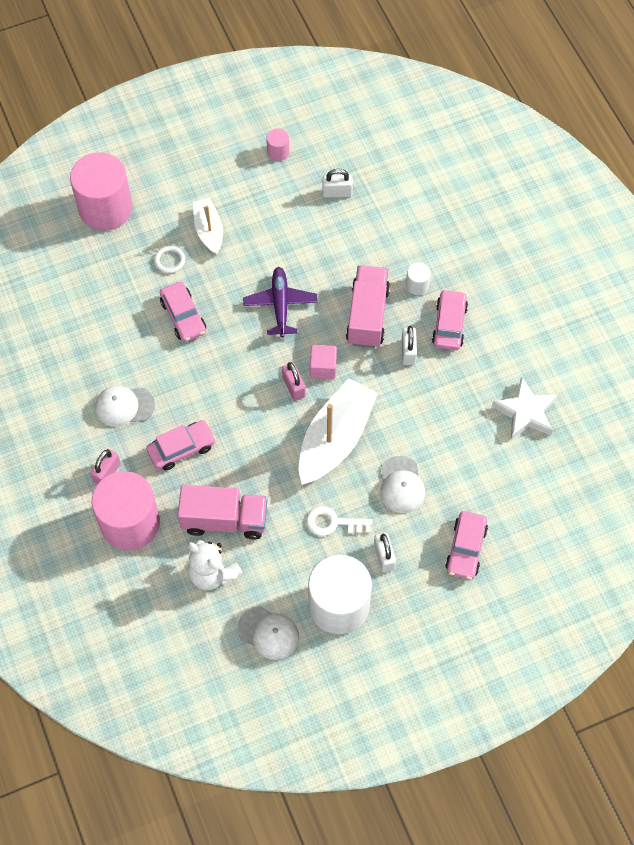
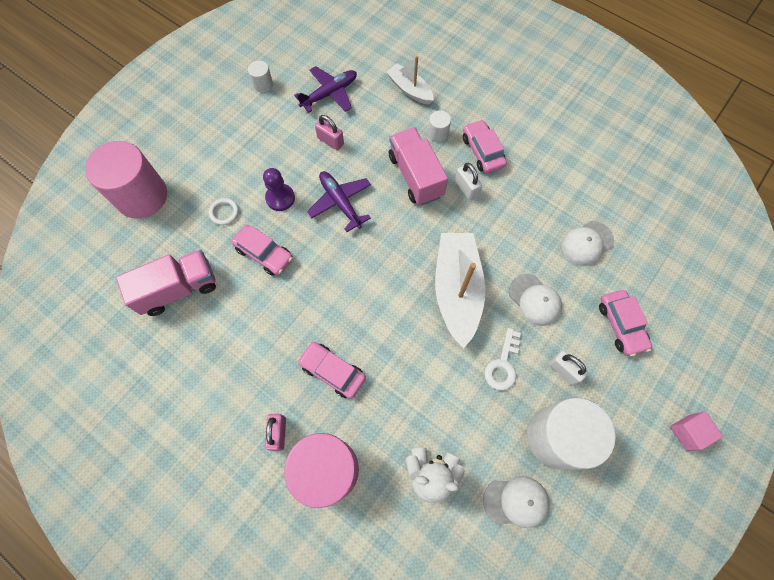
camera: 30 degrees left, 5 degrees up
(124, 406) = (258, 361): white cap -> white cap (587, 243)
(181, 448) = (332, 371): pink car -> pink car turned 90 degrees counterclockwise
(209, 230) = (243, 172): white boat -> white boat (410, 89)
(224, 520) = (410, 416): pink truck -> pink truck (178, 289)
(228, 272) = (280, 198): none -> purple pawn
(278, 152) = (263, 84): pink cylinder -> white cylinder
(294, 387) = (394, 265): pink padlock -> pink padlock (330, 141)
(323, 367) = (408, 236): pink cube -> pink cube (688, 432)
(333, 522) = (503, 364): white key -> white key turned 45 degrees counterclockwise
(337, 192) = (330, 94): white padlock -> purple plane
(525, 412) = (585, 189): white star -> none

